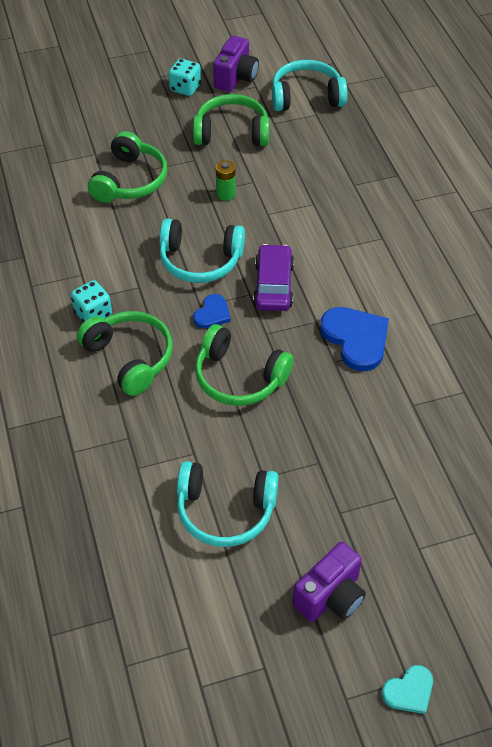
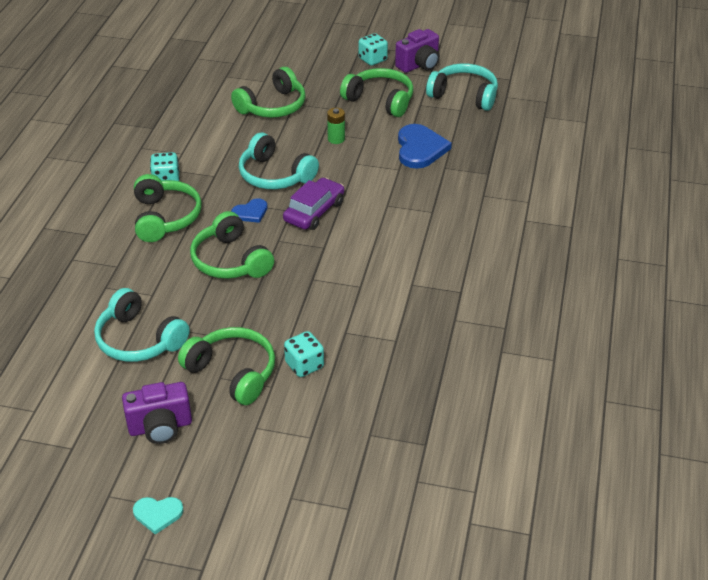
camera: 30 degrees right, 10 degrees down
(347, 500) = (233, 372): none -> green headphones
(356, 339) = (343, 271): blue heart -> blue heart (420, 149)
(406, 459) = (304, 365): none -> turquoise dice

